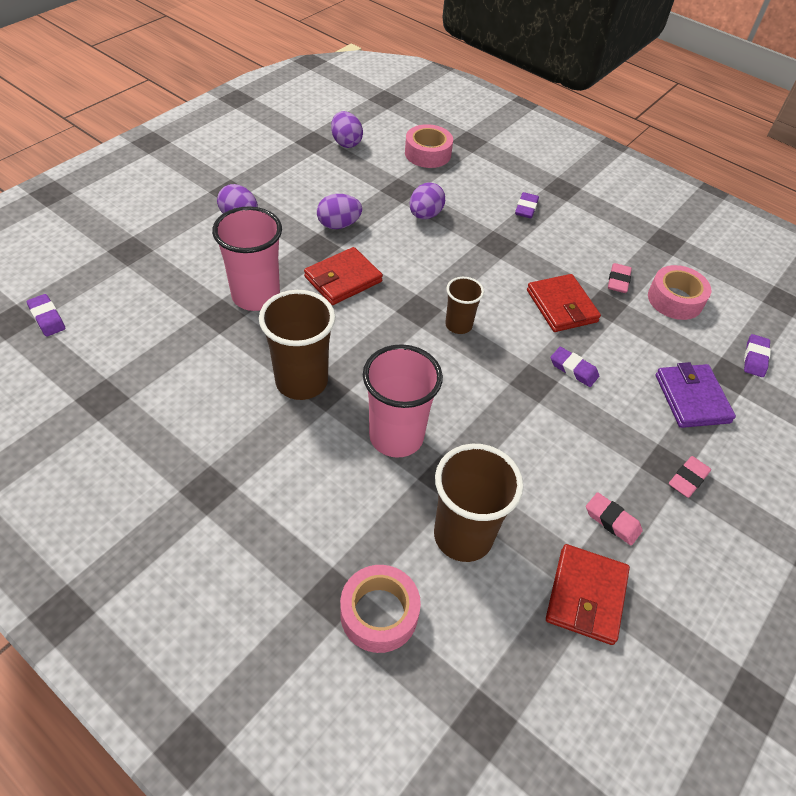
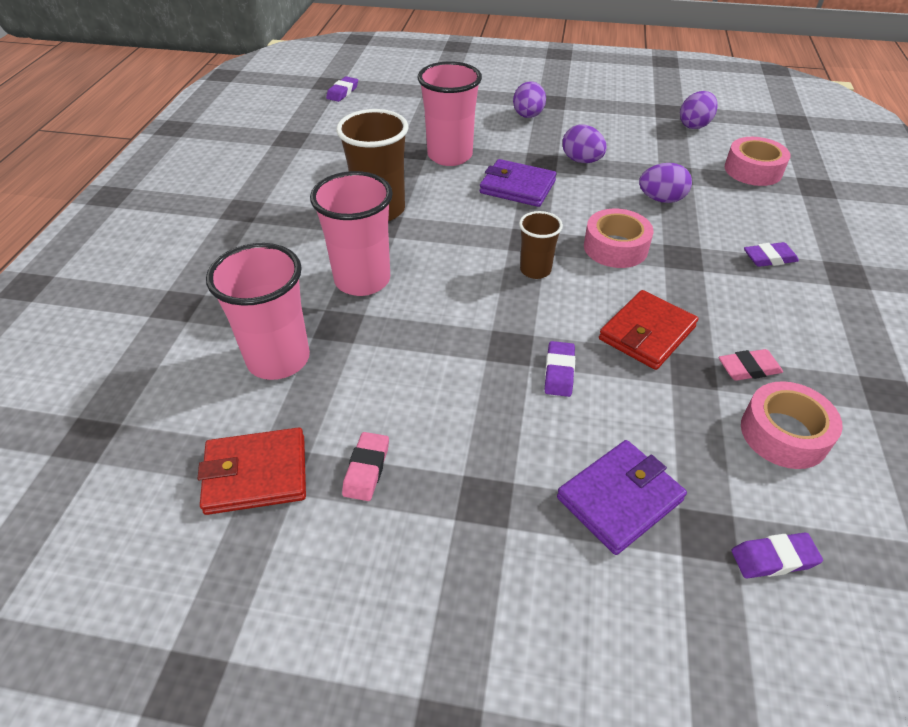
camera: 65 degrees right, 5 degrees down
(343, 279) = (517, 187): red wallet -> purple wallet
(379, 613) = (171, 335): pink tape -> pink tape (615, 247)
(463, 536) = (278, 359): brown cup -> pink cup
(688, 479) = (479, 528): pink eraser -> none

